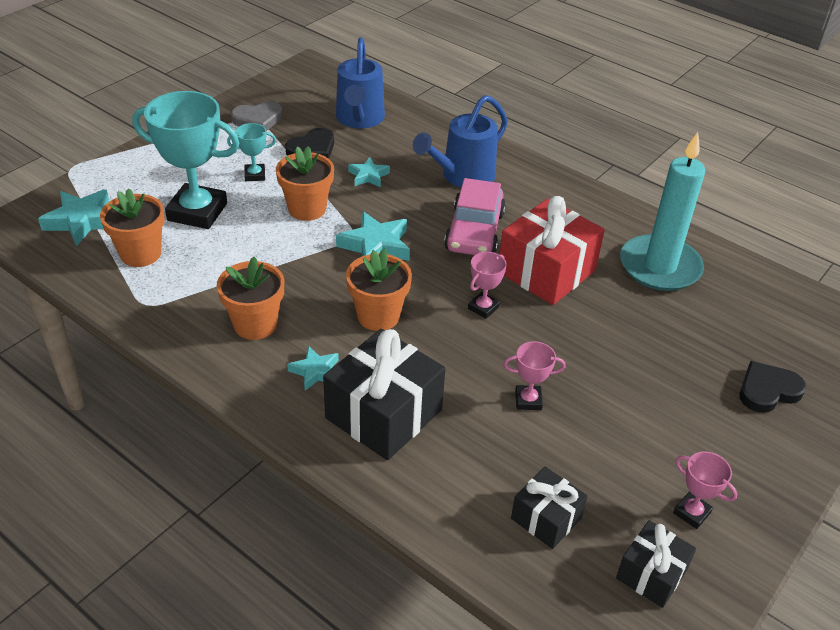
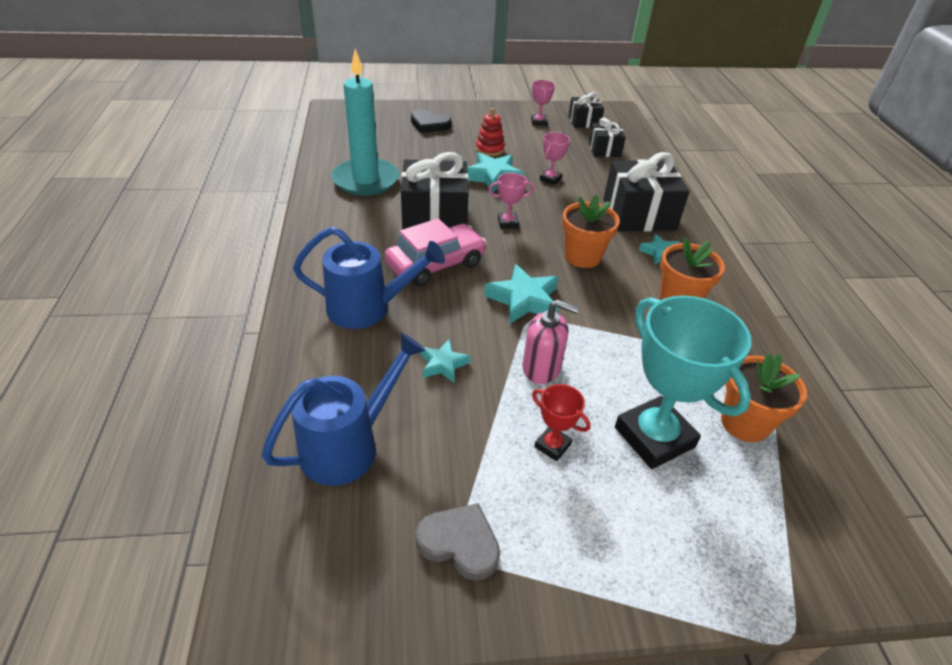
camera: 135 degrees left, 0 degrees up
(82, 221) = (798, 514): turquoise star -> turquoise star (493, 177)
(255, 175) = (552, 445): turquoise trophy -> red trophy
(307, 209) = (542, 368): orange flower pot -> pink soap dispenser
(312, 149) = (453, 438): black heart -> none
(528, 400) = (550, 179): pink trophy -> pink trophy turned 75 degrees clockwise
(546, 271) = (434, 216): red gift -> black gift
(650, 400) = (490, 149): none -> red stacking toy

